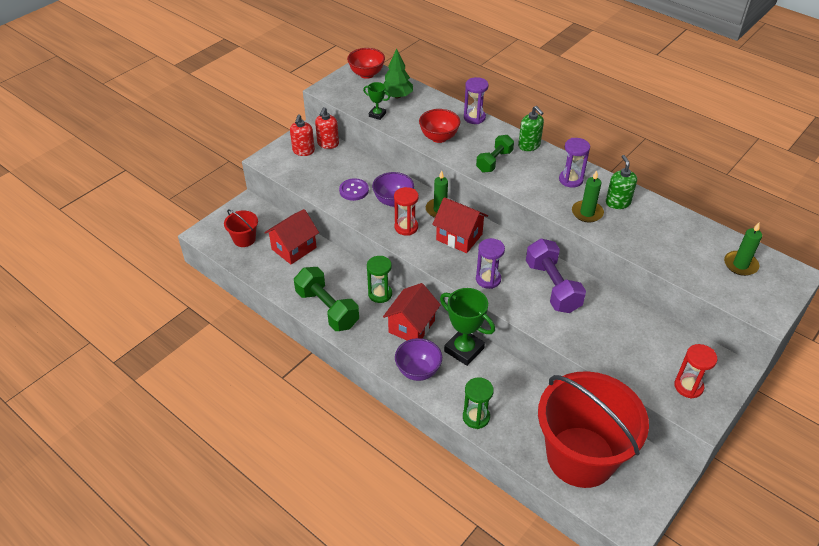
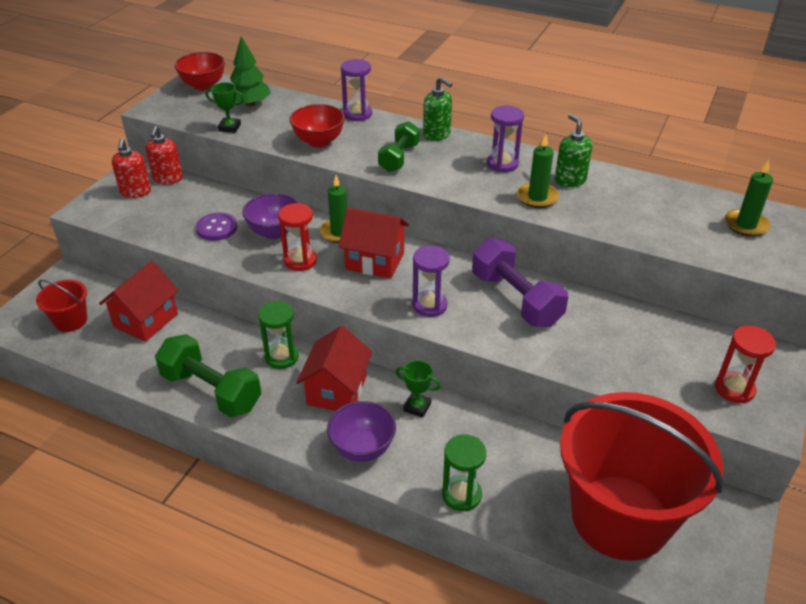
camera: 15 degrees left, 5 degrees down
(464, 350) = (417, 407): green trophy -> green trophy, size x0.53

